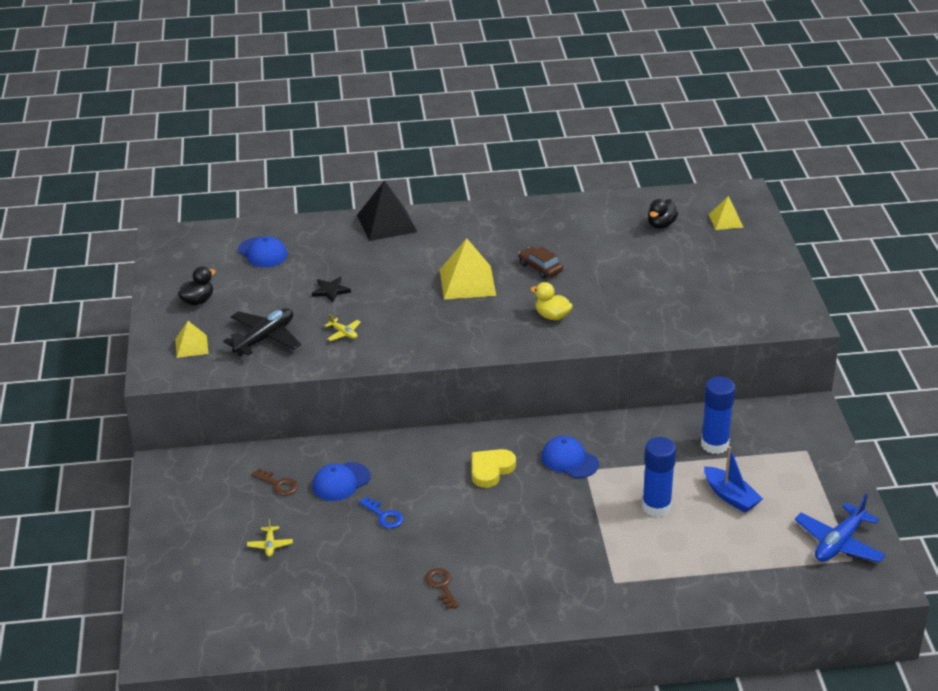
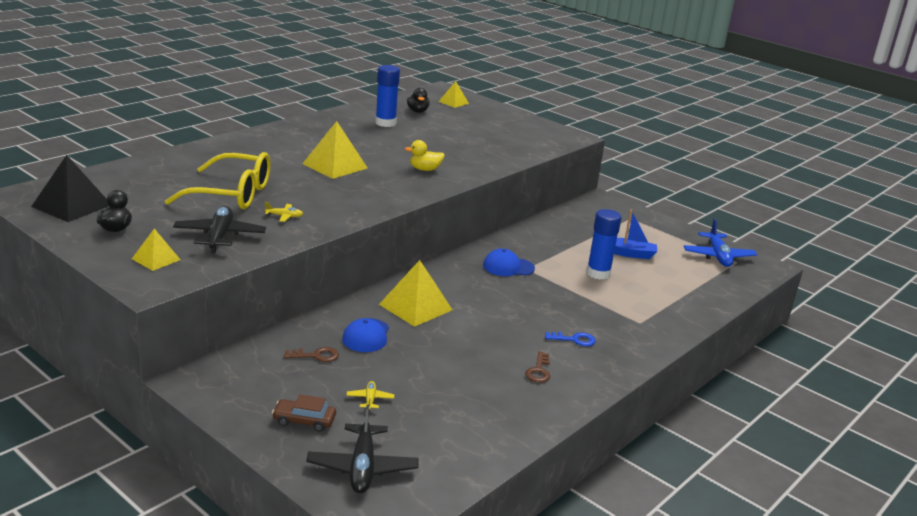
camera: 45 degrees left, 10 degrees down
(195, 601) = (362, 467): none -> black plane
(262, 253) = (133, 185): blue cap -> none
(270, 545) = (370, 399): yellow plane -> yellow plane turned 135 degrees counterclockwise
(330, 291) = (232, 194): black star -> yellow glasses
(384, 516) = (432, 344): blue key -> blue key (574, 340)
(387, 223) = (218, 147): black pyramid -> black pyramid (72, 205)
(420, 470) = (415, 307): none -> yellow pyramid
(441, 586) = (538, 371): brown key -> brown key turned 105 degrees counterclockwise
(491, 470) = (465, 290): yellow heart -> none
(540, 268) = (374, 147): brown car -> brown car (304, 421)
(714, 444) = (579, 231): blue glue stick -> blue glue stick (385, 123)

